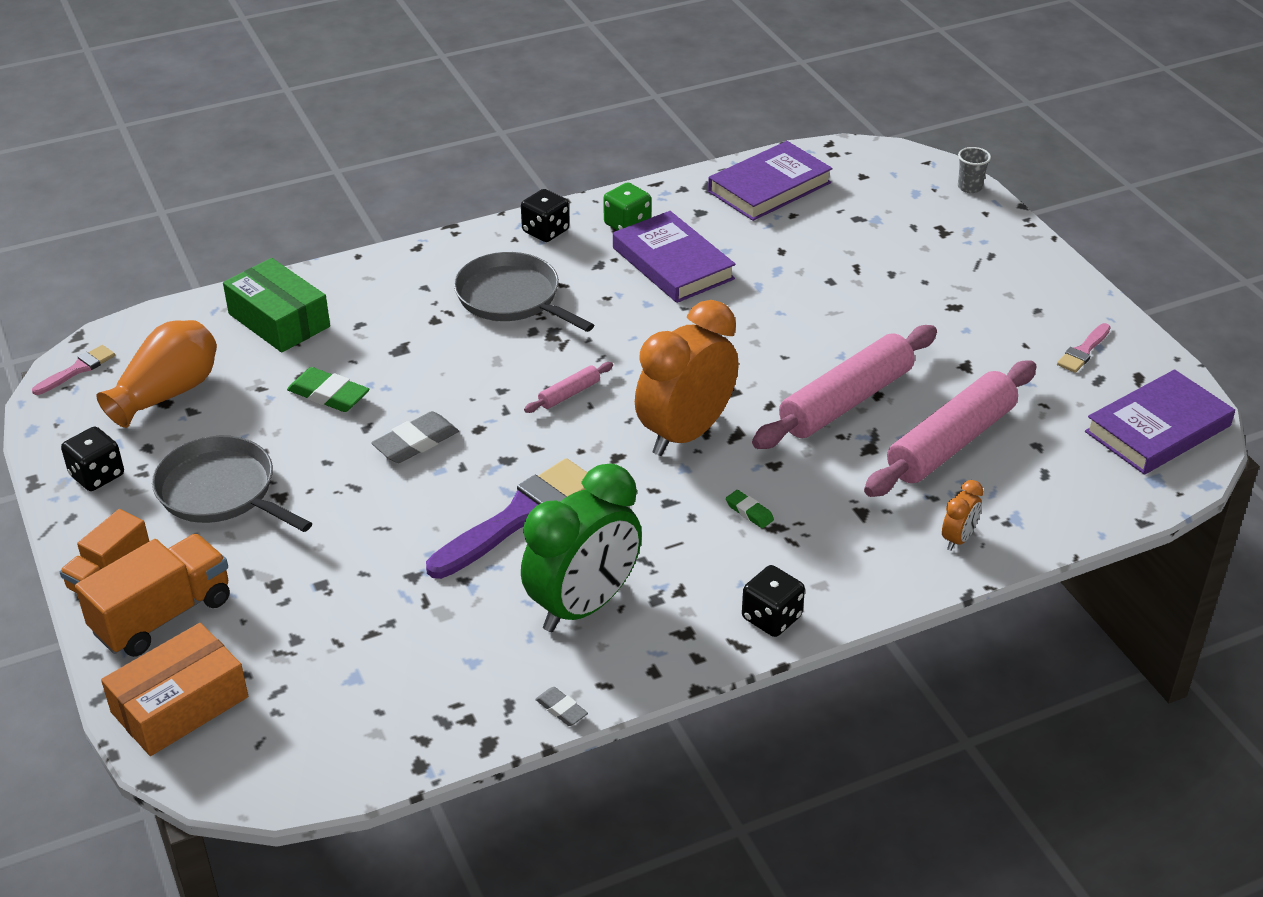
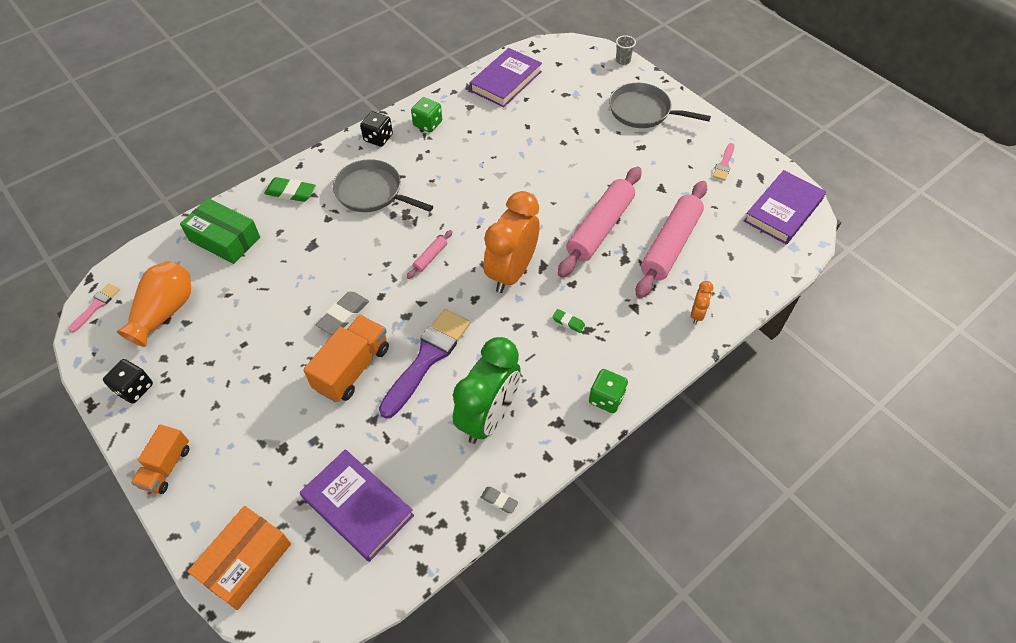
camera: 15 degrees left, 15 degrees up
(162, 616) = (213, 492): orange truck -> orange truck (352, 368)
(221, 491) = (224, 382): grey pan -> grey pan (643, 111)
(328, 395) = (275, 290): green eraser -> green eraser (291, 192)
(672, 263) = (464, 147): purple book -> purple book (358, 506)
(771, 618) = (606, 398): black dice -> green dice

